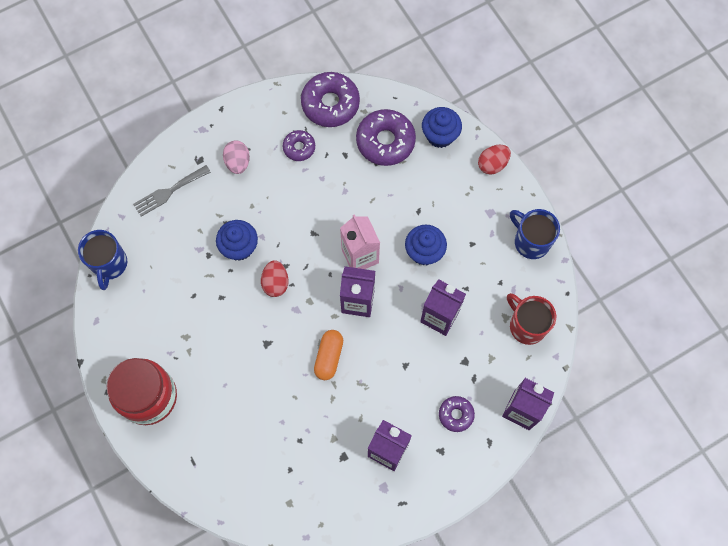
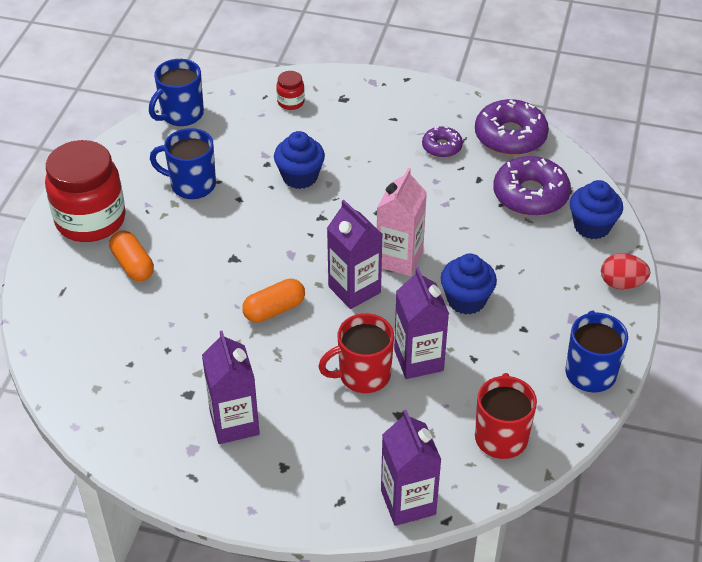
camera: 45 degrees right, 25 degrees down
(169, 192) = (291, 102): grey fork -> red jar
(180, 313) = (191, 185): none -> blue mug
(213, 404) = (133, 265): none -> orange capsule
(238, 162) = (374, 121): pink egg -> none
(275, 283) = (298, 223): red egg -> none
(421, 354) = (363, 375): none -> red mug
(456, 414) = (335, 450): purple donut -> none

